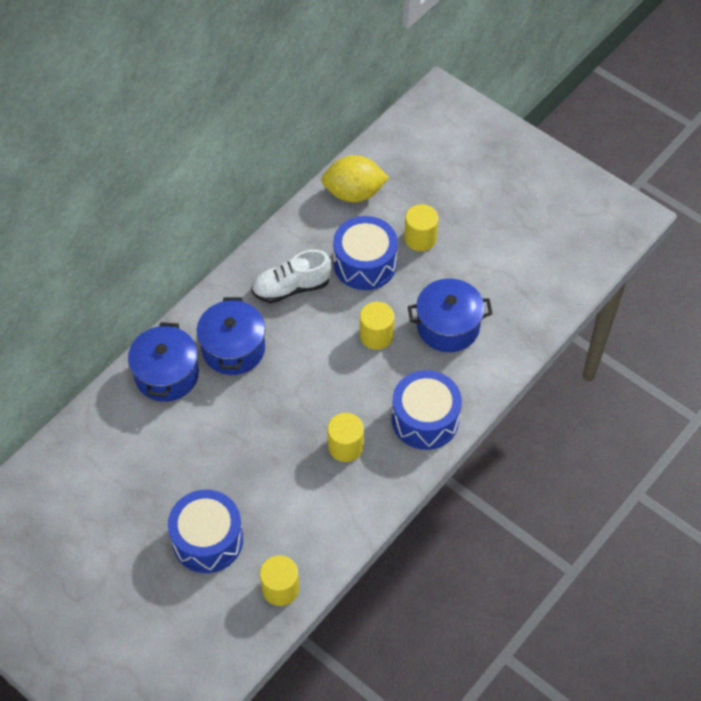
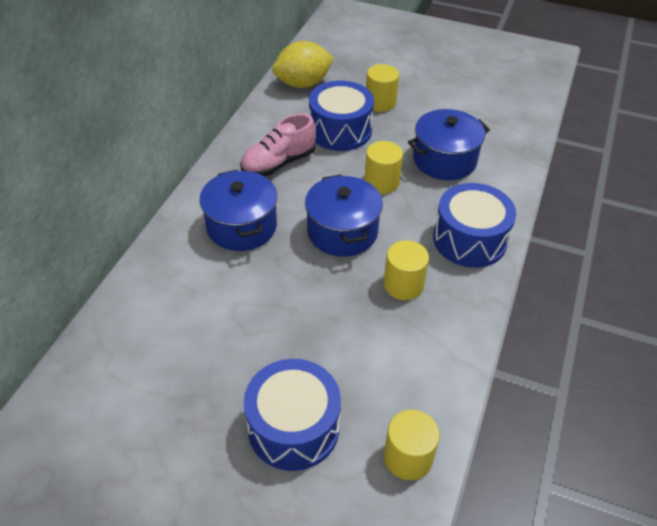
camera: 20 degrees left, 10 degrees down
(167, 374) = (177, 267): blue pot -> blue pot (342, 231)
(291, 287) = (279, 163): white shoe -> pink shoe

